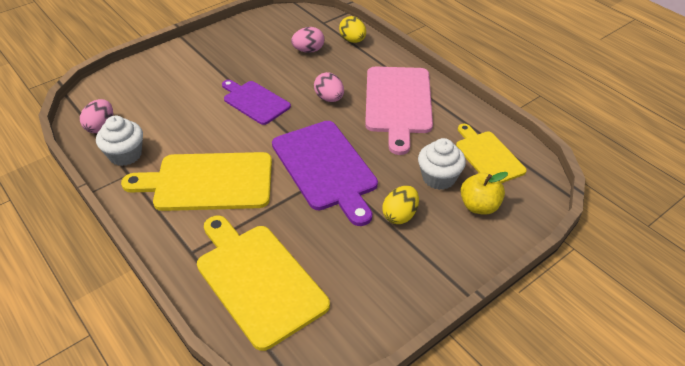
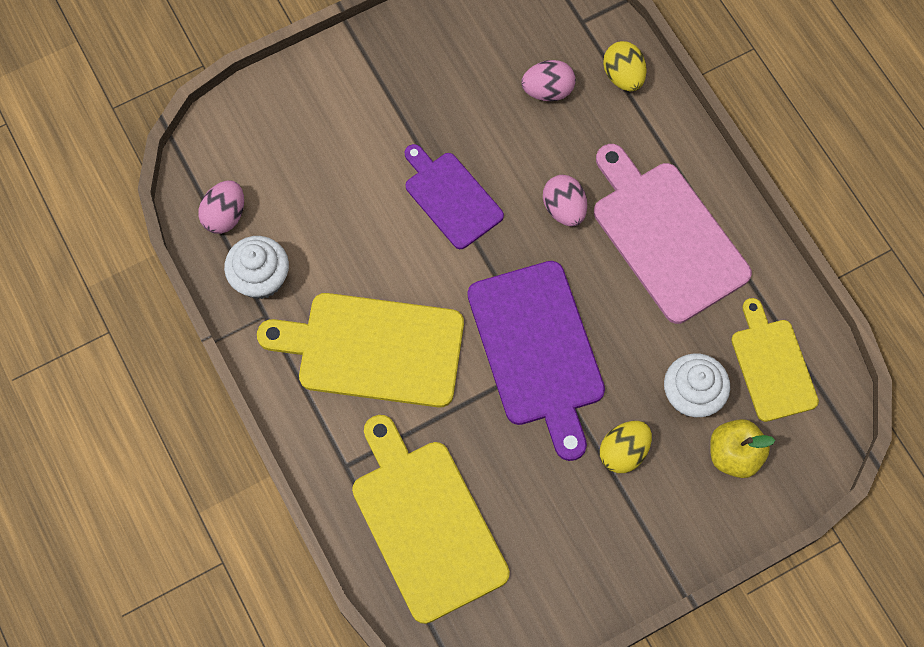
camera: 10 degrees right, 25 degrees up
(398, 103) = (666, 236): pink cutting board -> pink cutting board turned 135 degrees clockwise

